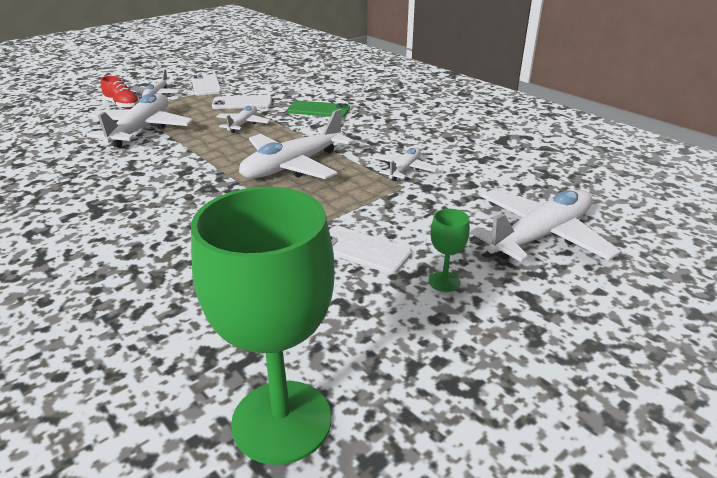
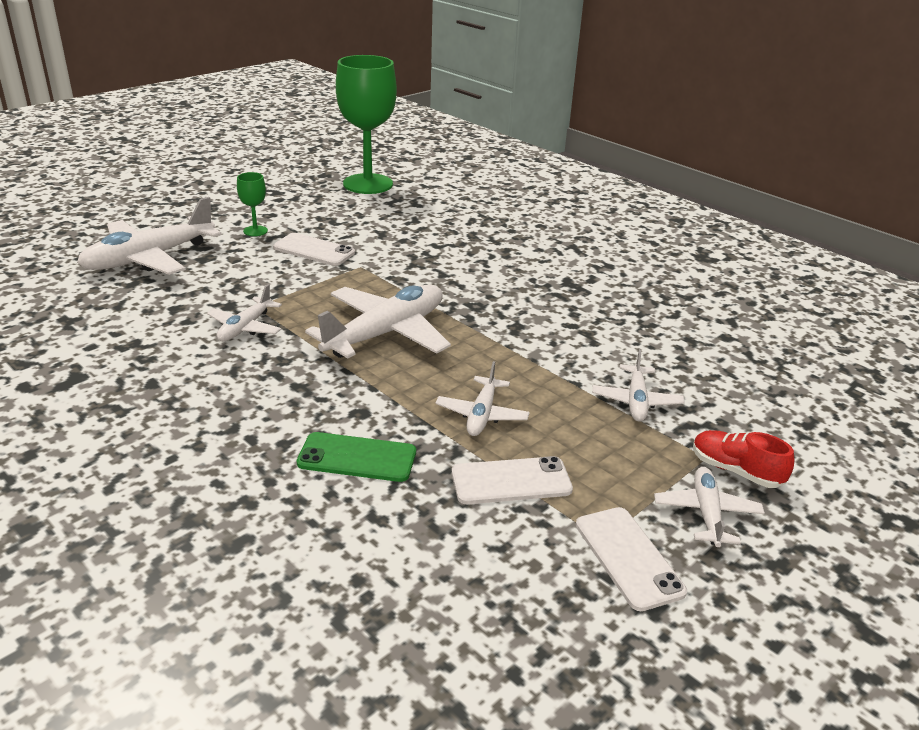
camera: 175 degrees right, 0 degrees up
(141, 129) = (636, 401): white plane -> white plane, size x0.53

